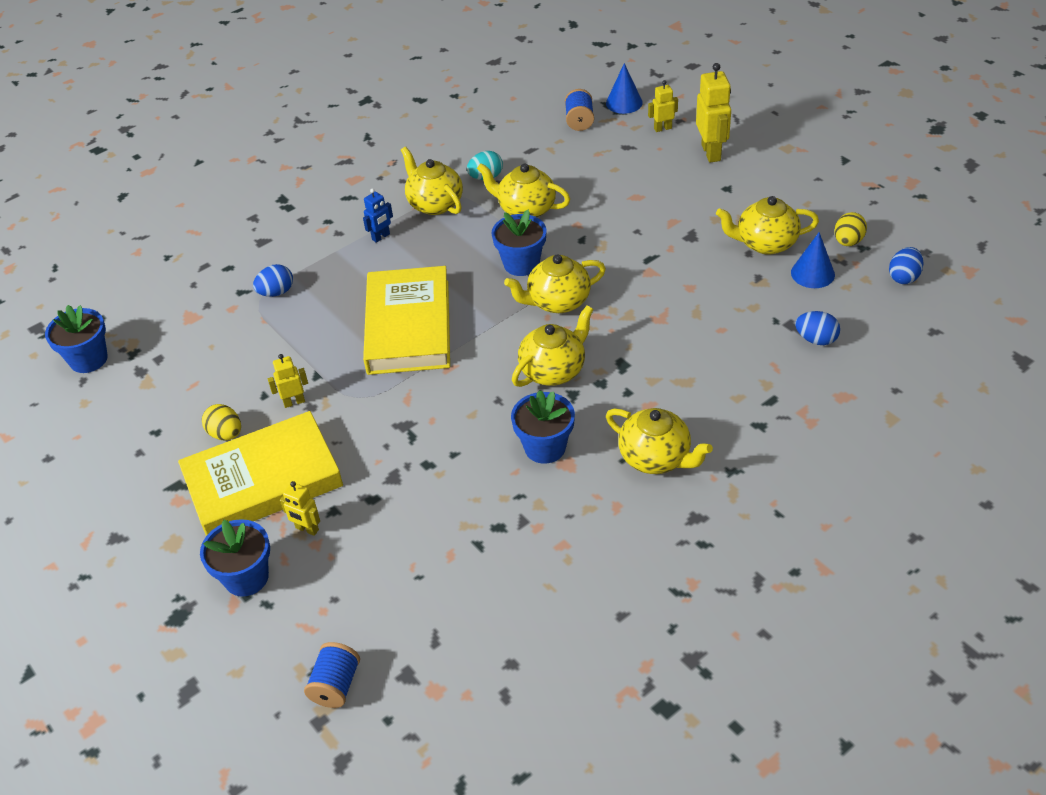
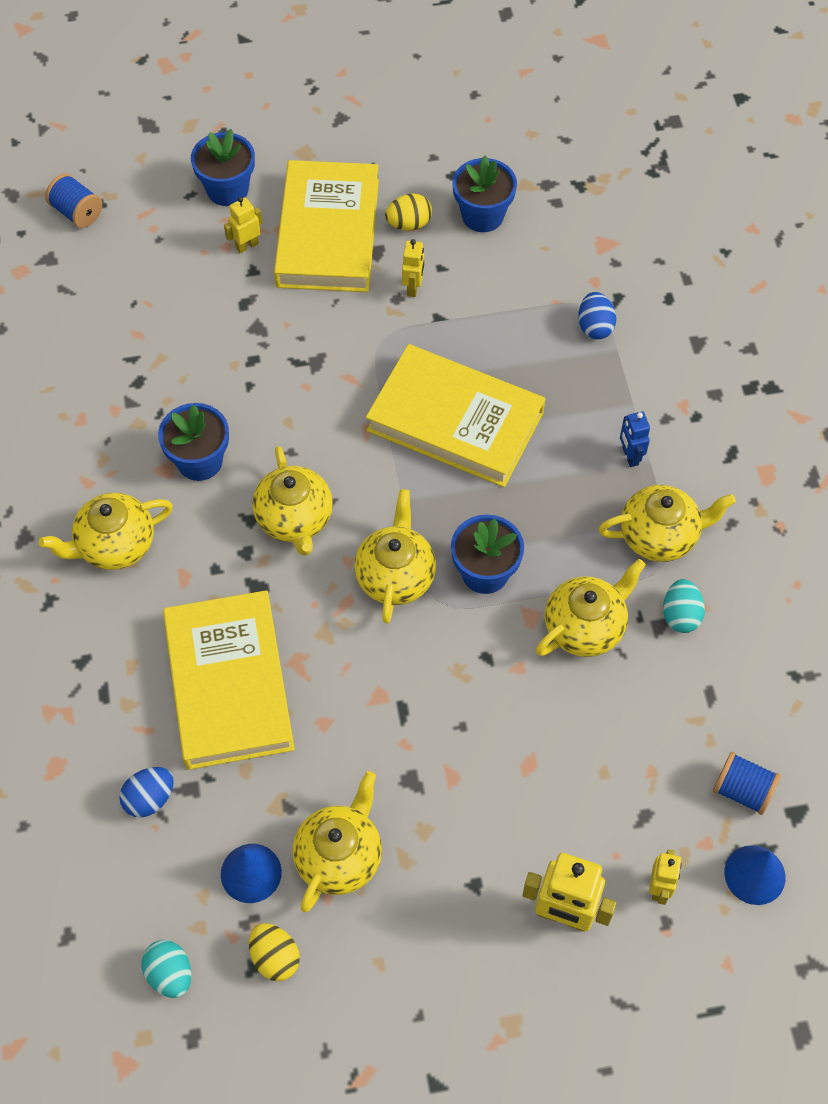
camera: 115 degrees right, 15 degrees up
(88, 359) = (593, 150): blue flower pot -> blue flower pot (482, 215)
(705, 342) = (229, 684): none -> yellow book
(903, 277) = (170, 974): blue egg -> turquoise egg

